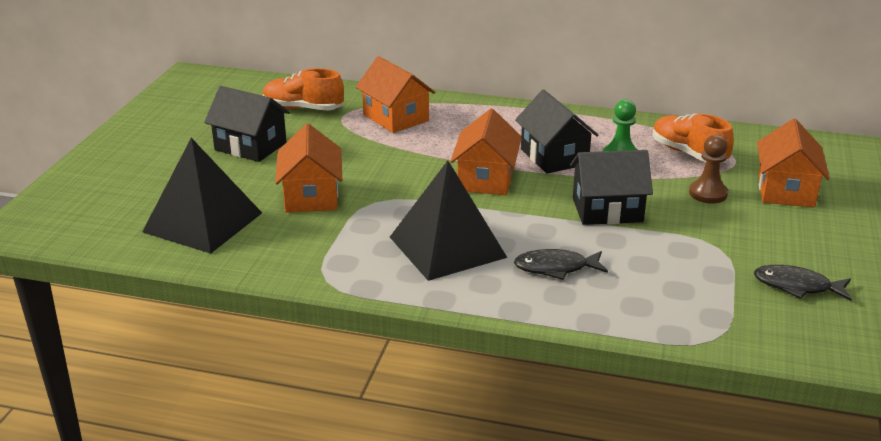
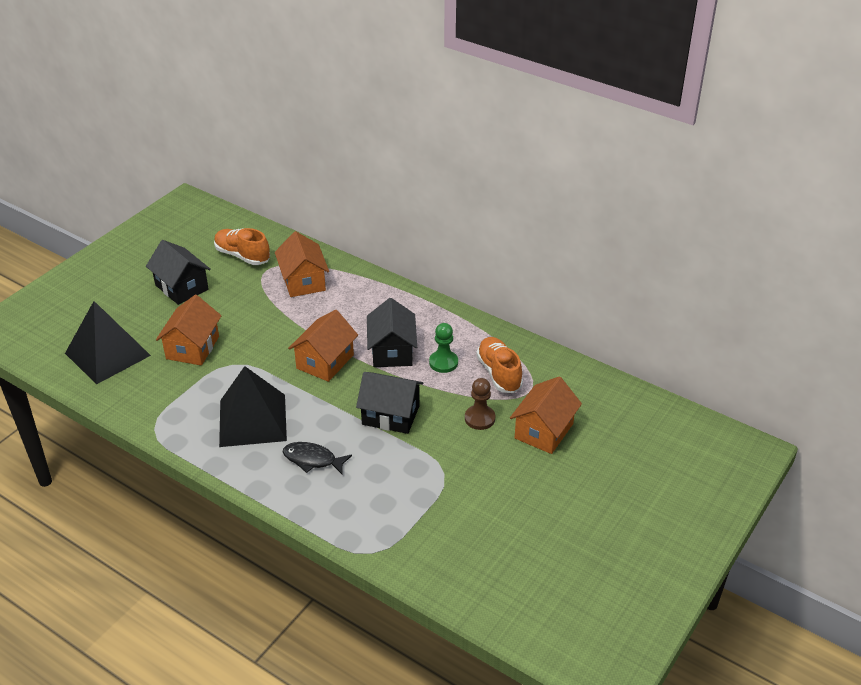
camera: 20 degrees right, 10 degrees up
(797, 286) = (471, 524): black fish -> none

